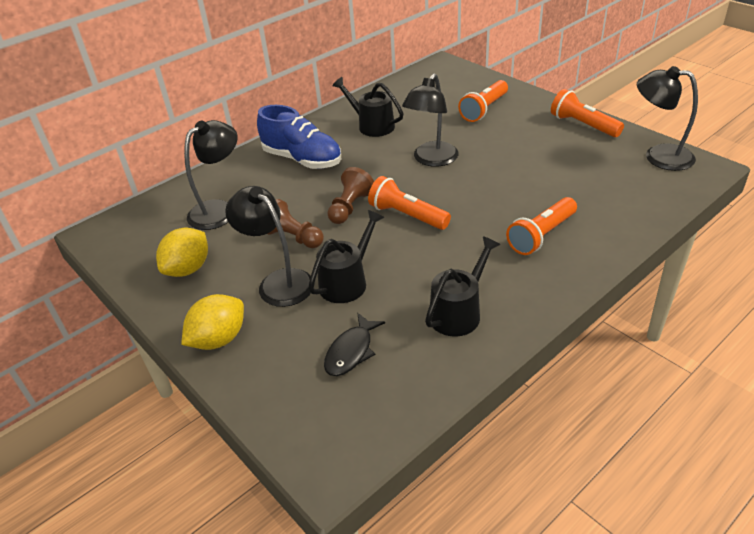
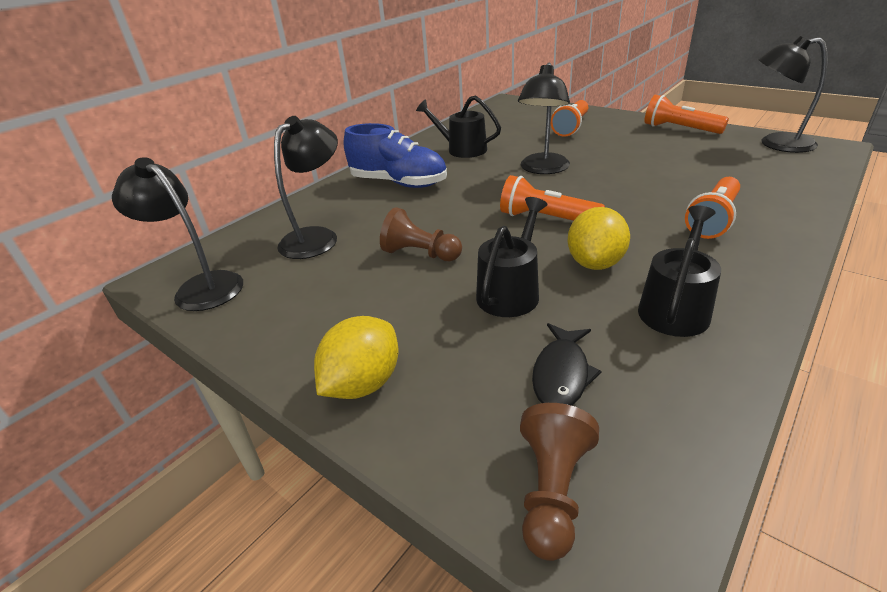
camera: 10 degrees left, 5 degrees down
(188, 269) = (294, 302): yellow lemon -> yellow lemon (595, 263)
(278, 282) = (420, 302): black lamp -> black lamp (201, 287)
(350, 207) = (474, 218): brown pawn -> brown pawn (552, 492)

